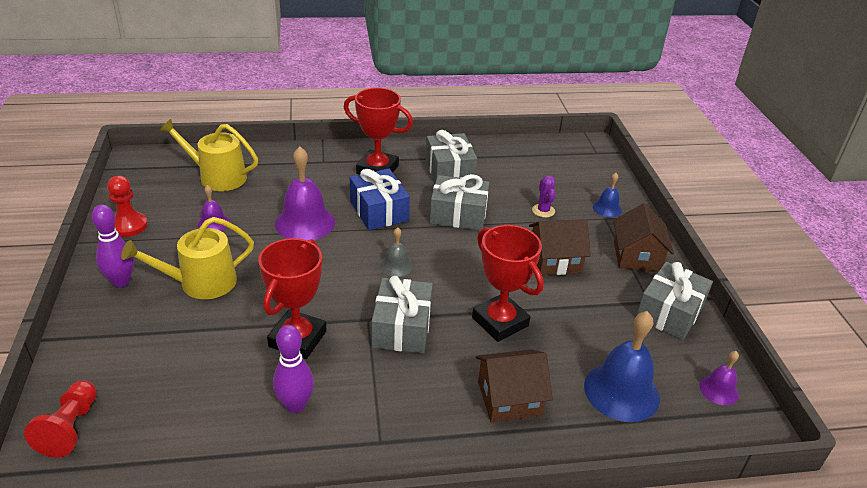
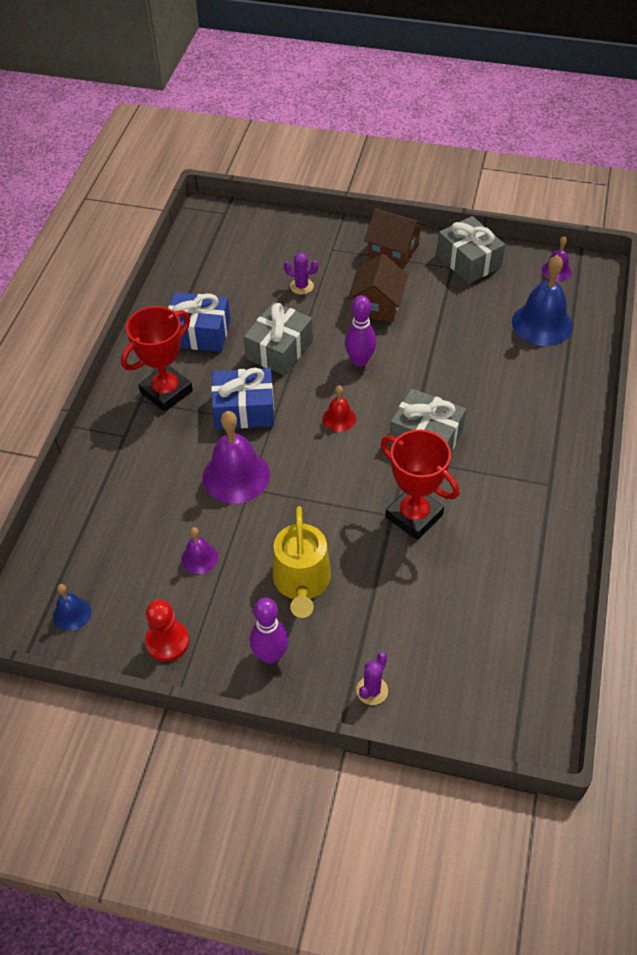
camera: 65 degrees left, 15 degrees up
(70, 428) = (472, 707): red pawn -> none
(87, 351) = (372, 690): none -> purple cactus
(217, 177) = (105, 542): yellow watering can -> none
(295, 405) = (495, 532): purple bowling pin -> purple bowling pin (360, 361)
(396, 266) = (339, 418): grey bell -> red bell
(449, 171) = (199, 333): grey gift -> blue gift
(500, 322) = (442, 368): red trophy -> none
(509, 398) = (529, 391): brown house -> none
(607, 208) = (318, 242): blue bell -> blue bell (72, 613)

